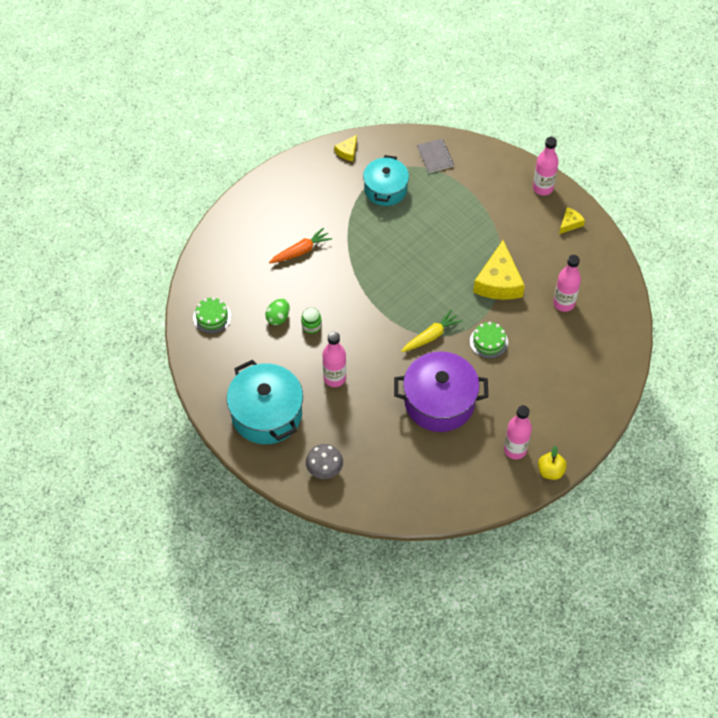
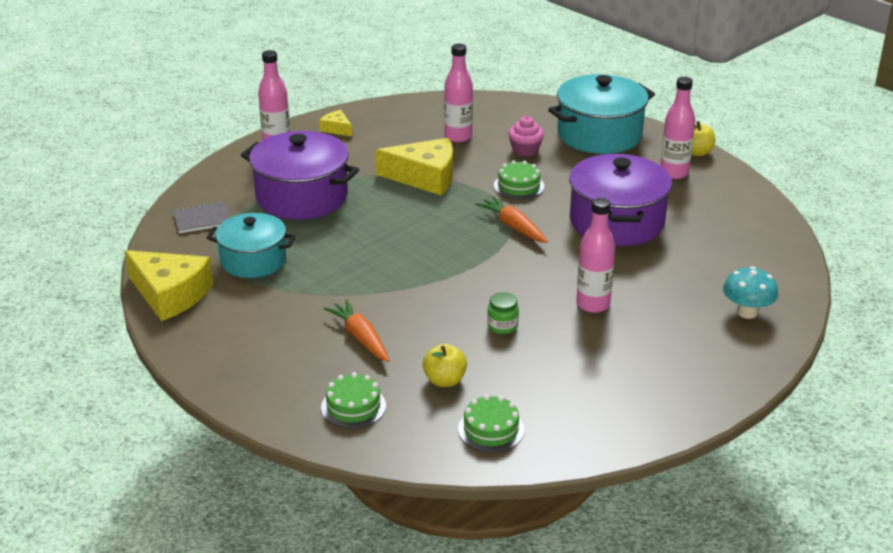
camera: 90 degrees left, 25 degrees down
(236, 250) = (353, 406): none -> green cake
(257, 294) = (444, 380): none -> yellow apple
(266, 414) = (667, 366): turquoise pot -> turquoise pot (599, 135)
(278, 317) = (489, 358): green egg -> none
(324, 470) = (747, 312): grey mushroom -> turquoise mushroom
(347, 151) = (170, 294): yellow cheese -> yellow cheese, size x2.08
(431, 336) = (513, 227): yellow carrot -> orange carrot
(466, 209) = (302, 197): none -> purple pot
(545, 348) = (525, 150): none -> pink cupcake

